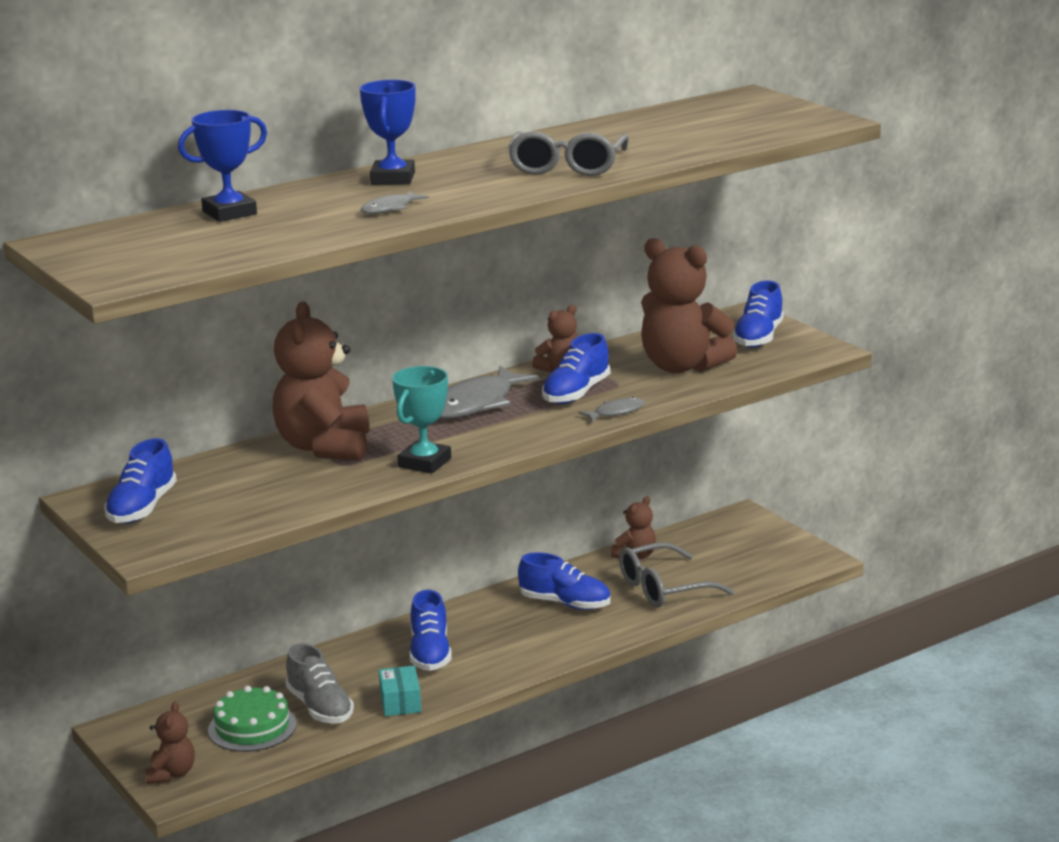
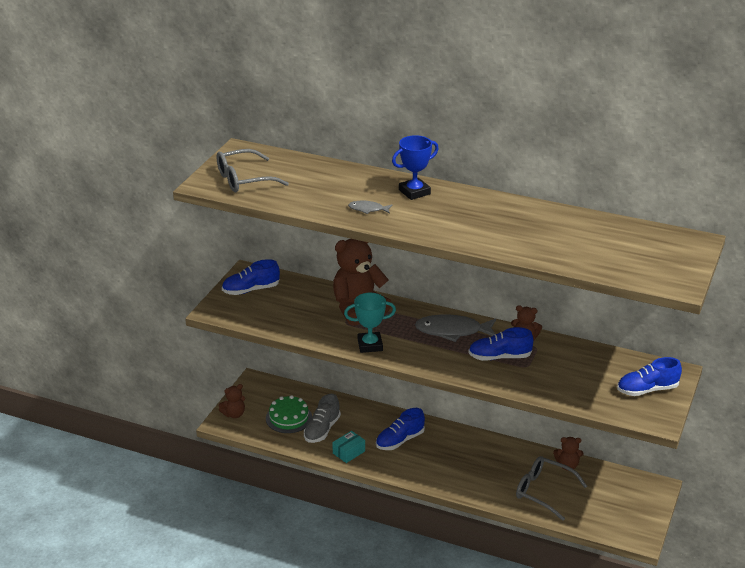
camera: 55 degrees right, 10 degrees up
(229, 213) = (319, 172): blue trophy -> none
(565, 603) = (491, 463): blue shoe -> none
(567, 166) = (489, 232): grey glasses -> grey glasses (244, 179)
(616, 412) = (490, 380): grey fish -> none
(682, 367) = (574, 378): brown teddy bear -> none

